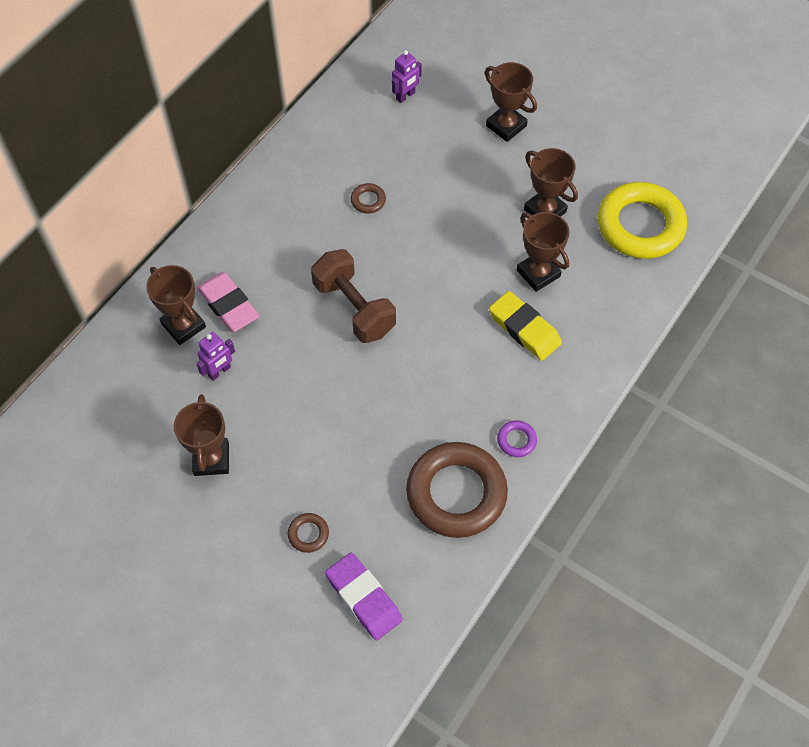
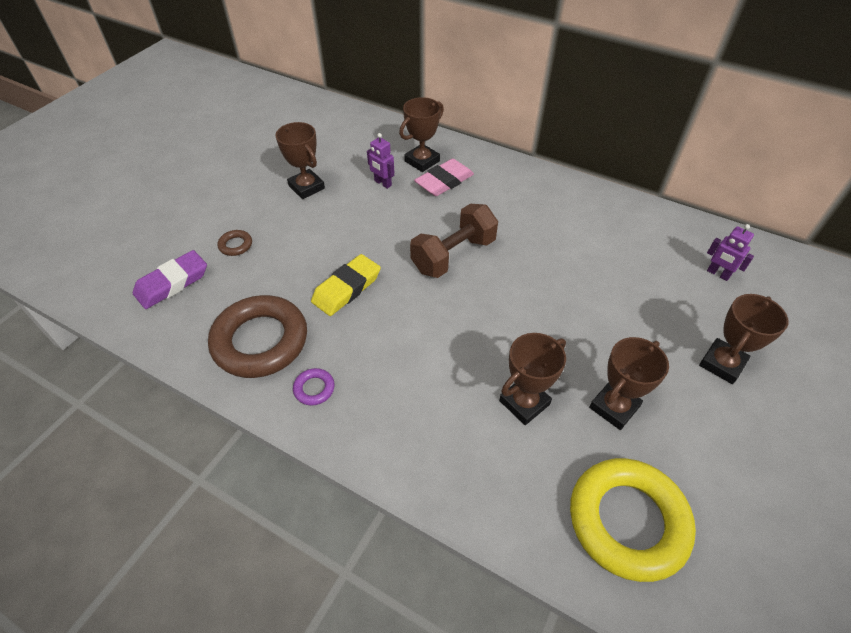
camera: 85 degrees right, 10 degrees down
(211, 459) = (306, 187): brown trophy -> brown trophy turned 60 degrees clockwise
(368, 200) = (576, 255): brown ring -> none
(524, 329) = (449, 391): yellow eraser -> yellow eraser (347, 288)

